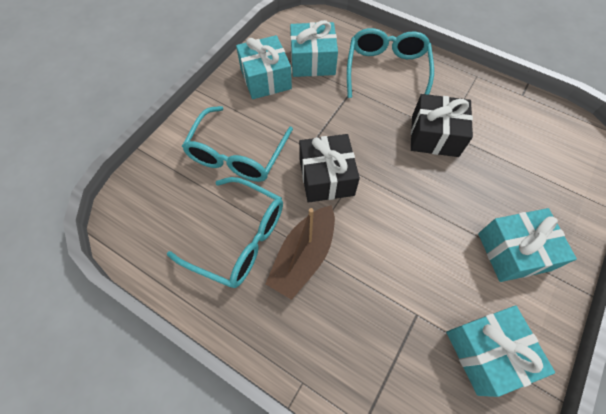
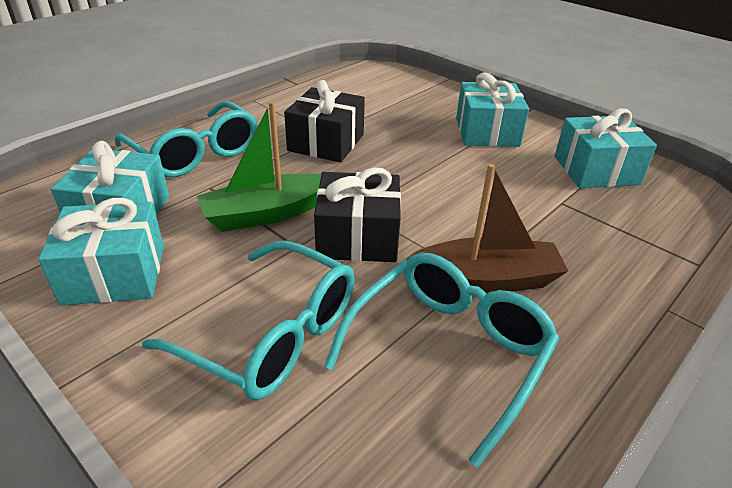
camera: 80 degrees left, 25 degrees down
(304, 256) = (485, 280): brown boat -> brown boat turned 45 degrees counterclockwise
(335, 125) = (267, 214): none -> green boat
(386, 70) = (195, 153): turquoise glasses -> turquoise glasses turned 150 degrees counterclockwise

